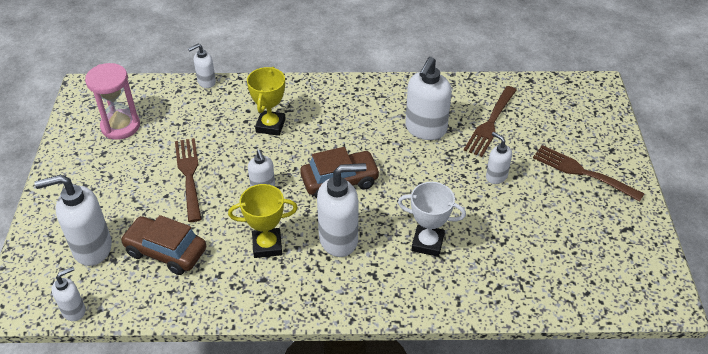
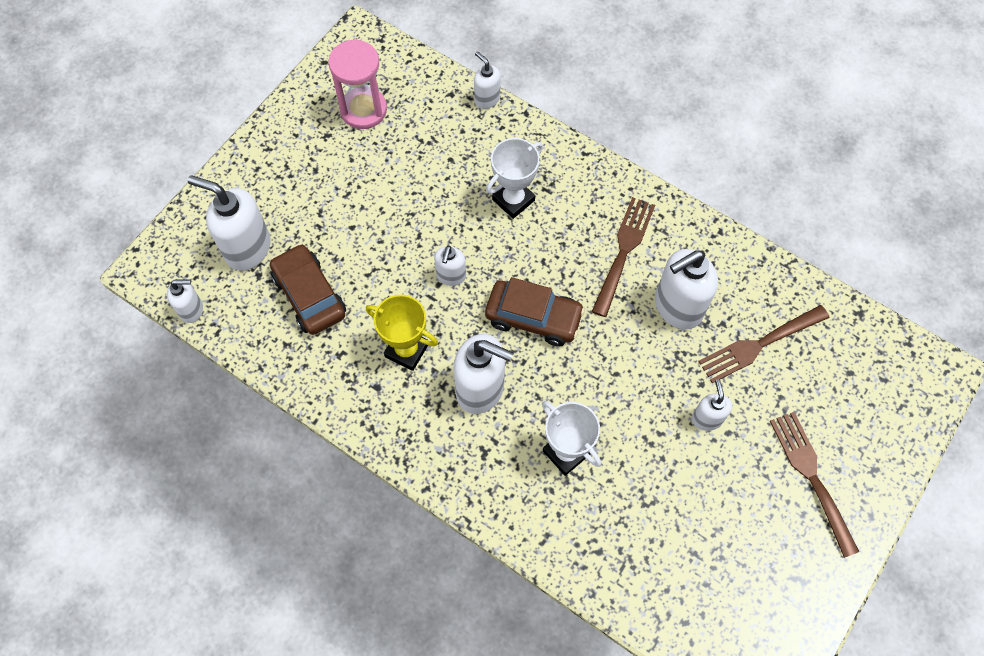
camera: 35 degrees right, 20 degrees up
(189, 175) = (389, 215): brown fork -> brown fork (624, 251)
(206, 82) = (486, 99): white soap dispenser -> white soap dispenser turned 45 degrees clockwise
(270, 126) = (513, 200): yellow trophy -> white trophy

